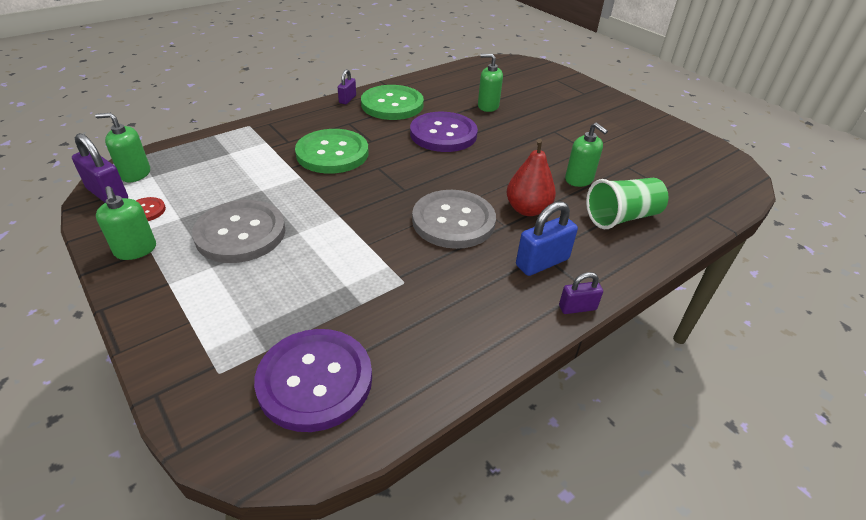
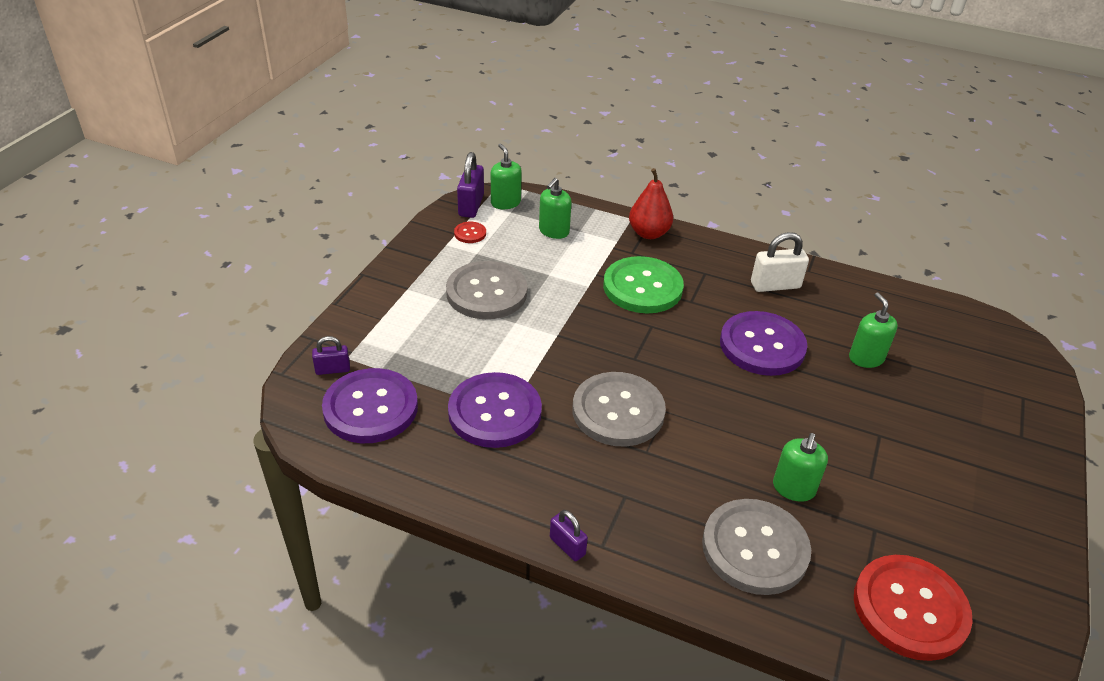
camera: 60 degrees right, 0 degrees up
(135, 250) = (426, 254): green soap dispenser -> green soap dispenser (554, 231)
(347, 99) = (747, 252): purple padlock -> purple padlock (333, 369)
(392, 105) = (775, 285): green button -> white padlock
(398, 290) = (495, 412): none -> purple button
(527, 209) = (690, 460): red pear -> red pear (649, 233)
(542, 262) = (612, 499): blue padlock -> none
(622, 217) = (755, 548): green cup -> grey button
(692, 182) = (910, 609): none -> red button

